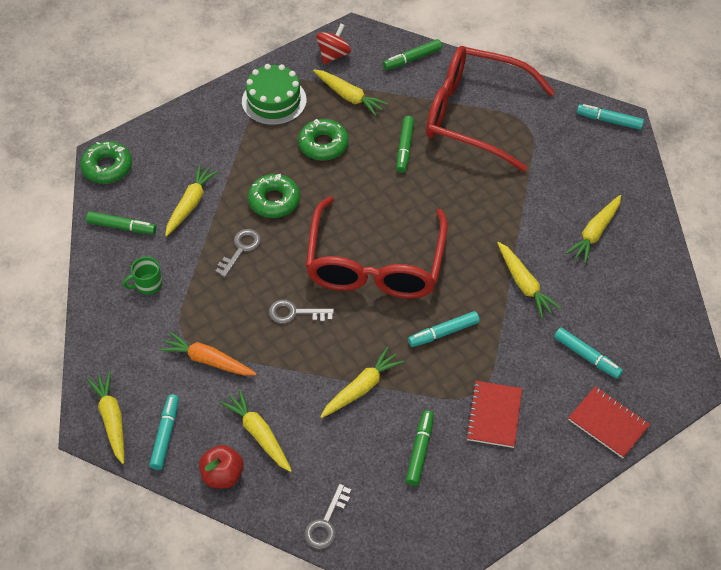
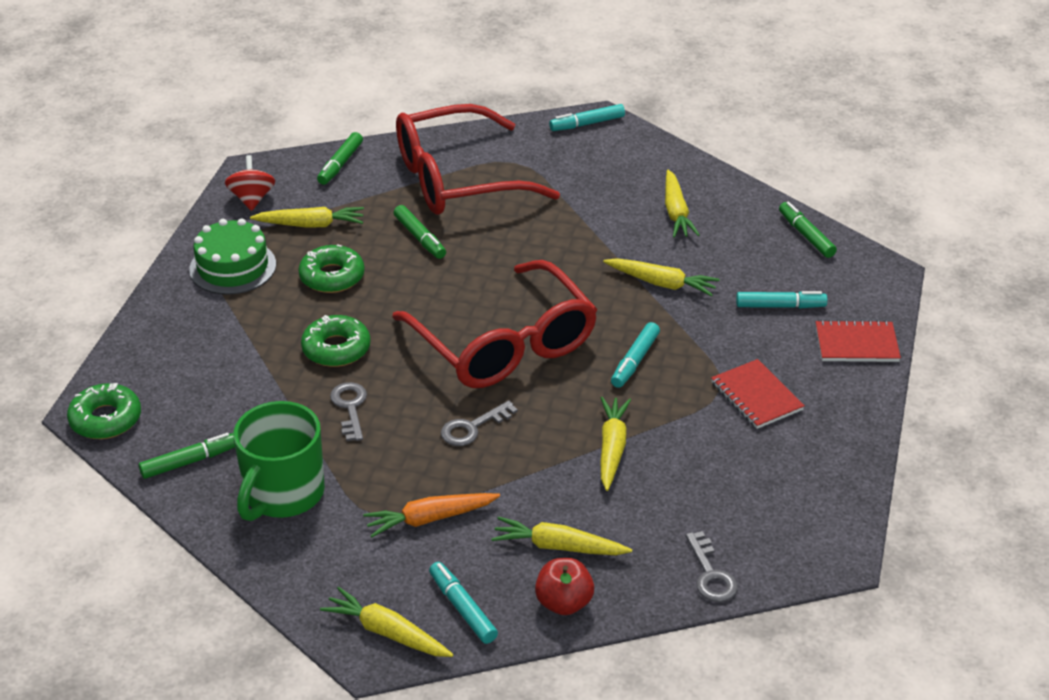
camera: 40 degrees left, 15 degrees down
(148, 284) = (282, 494): green mug -> green mug, size x2.17
(190, 204) = (245, 400): yellow carrot -> none
(420, 451) = (725, 463): green marker -> green marker (806, 235)

